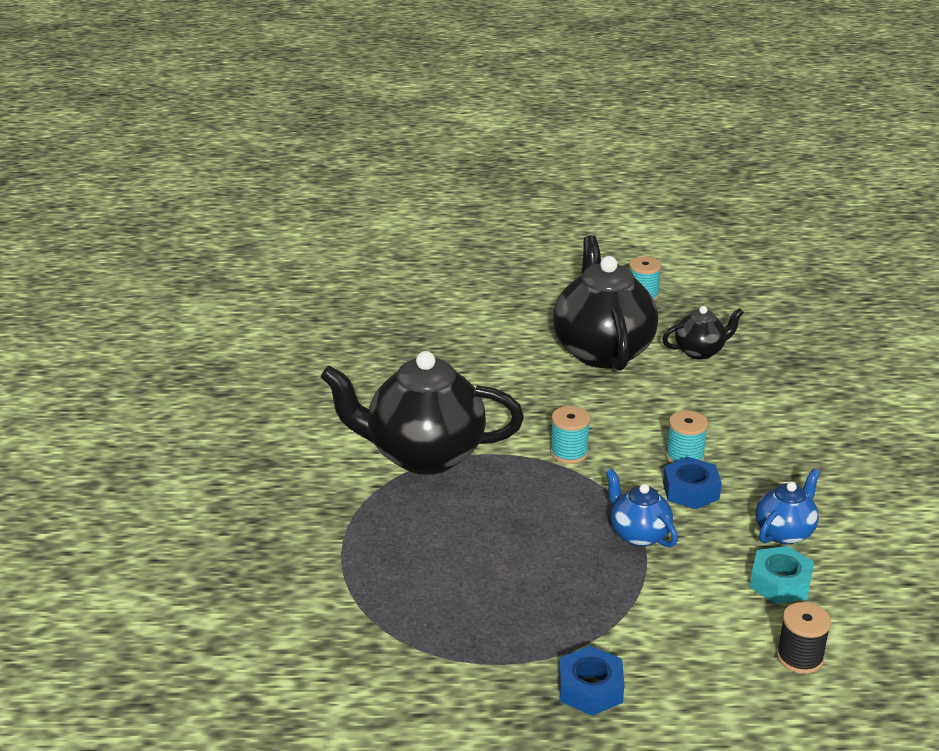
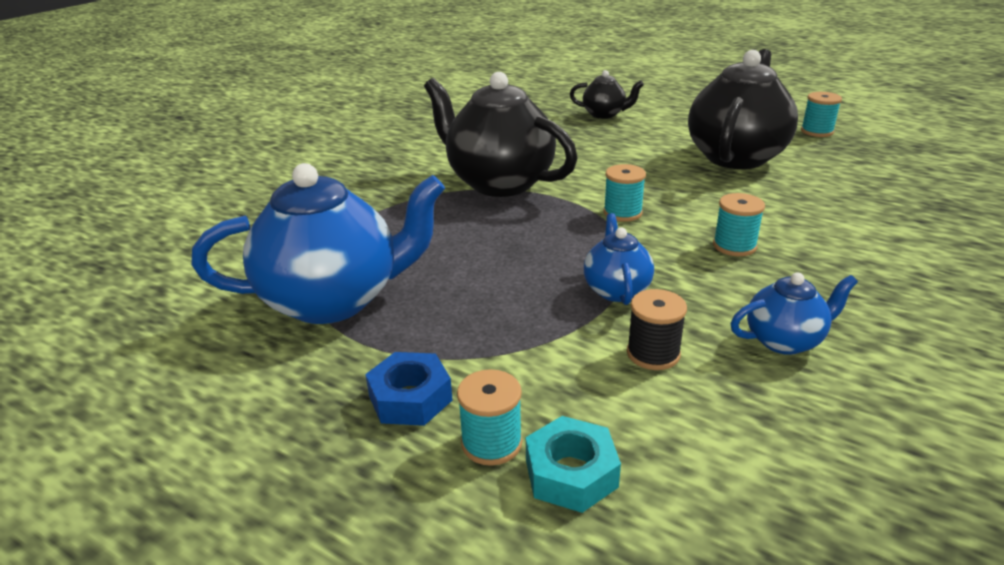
camera: 35 degrees right, 0 degrees up
(428, 638) = (334, 300): none -> blue teapot
(678, 693) = (491, 443): none -> turquoise spool
(690, 490) = (712, 272): blue nut -> none
(700, 351) = (837, 177): black teapot -> black teapot (604, 114)
(780, 583) = (729, 385): turquoise nut -> turquoise nut (571, 473)
(799, 657) = (675, 471): black spool -> black spool (653, 354)

